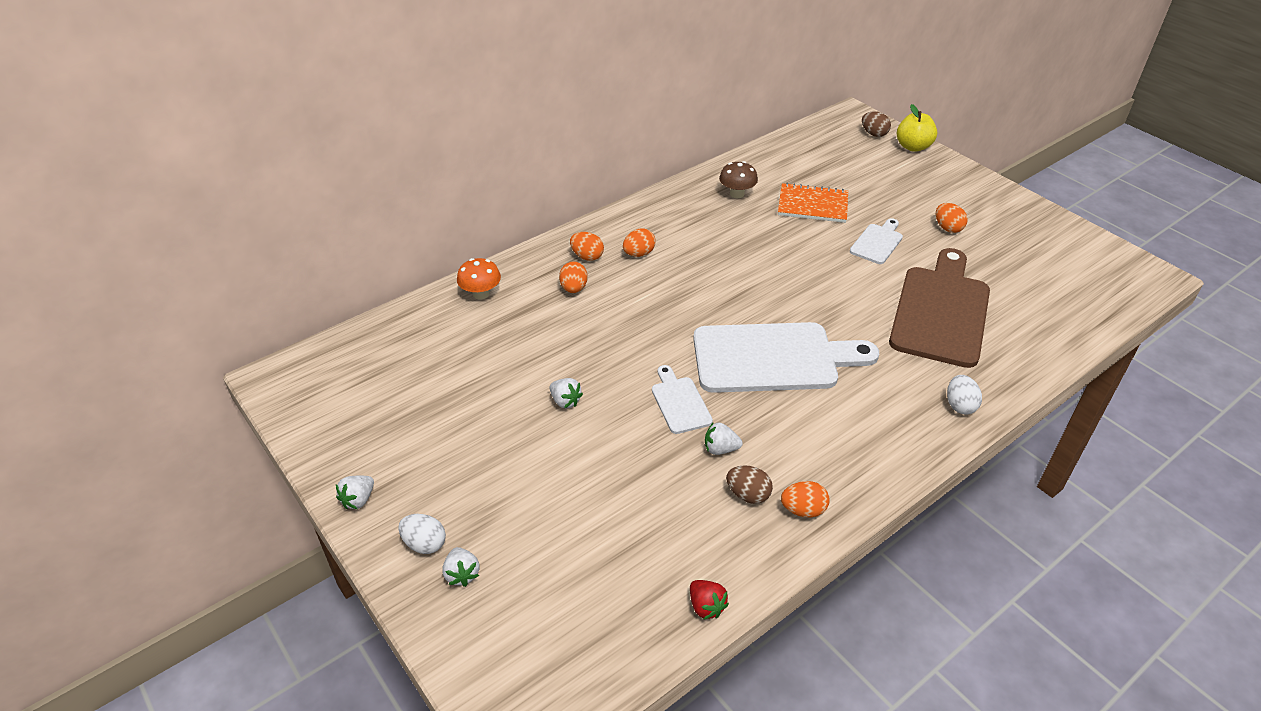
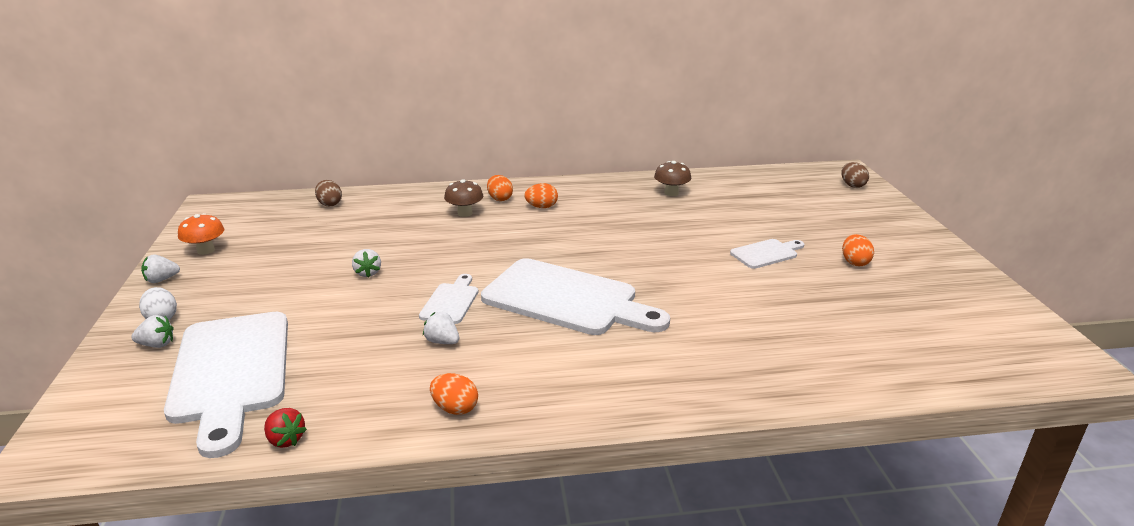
camera: 30 degrees right, 15 degrees down
(462, 574) = (157, 344): white strawberry -> white strawberry turned 105 degrees counterclockwise
(481, 294) = (396, 199): orange mushroom -> orange mushroom (206, 250)
(573, 288) = (465, 213): orange egg -> brown mushroom
(574, 567) = (231, 372): none -> white cutting board
(706, 606) = (285, 440): red strawberry -> red strawberry turned 45 degrees counterclockwise
(748, 495) = (423, 379): brown egg -> brown egg (330, 204)
(812, 205) = (732, 215): orange notebook -> none
(913, 147) = (884, 202): yellow apple -> none
(941, 311) = (774, 317): brown cutting board -> none
(959, 405) = (708, 390): white egg -> none

